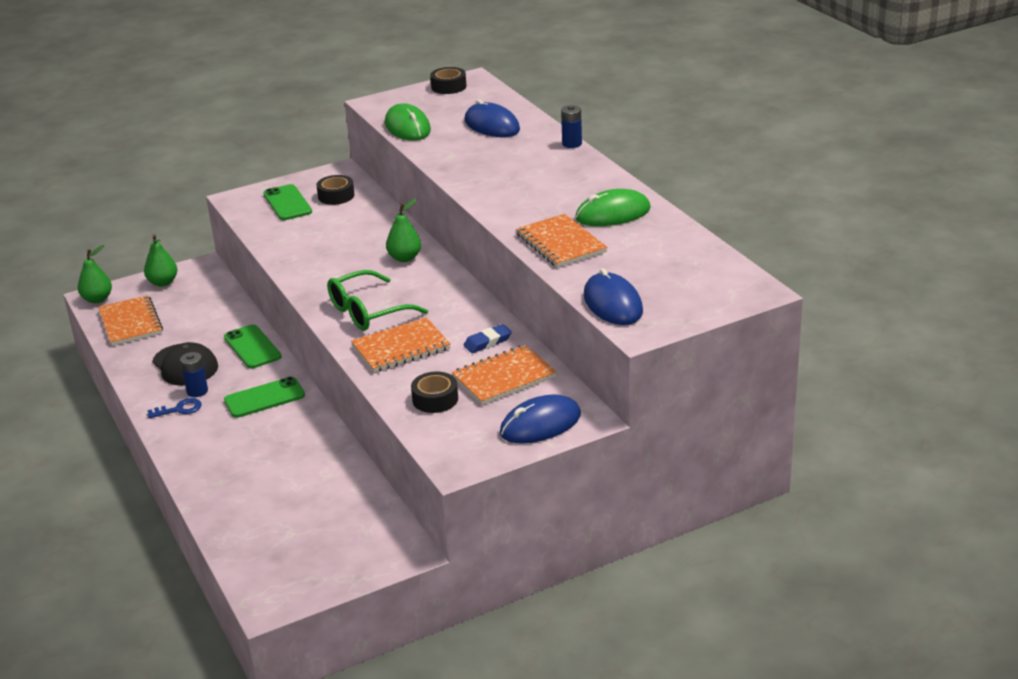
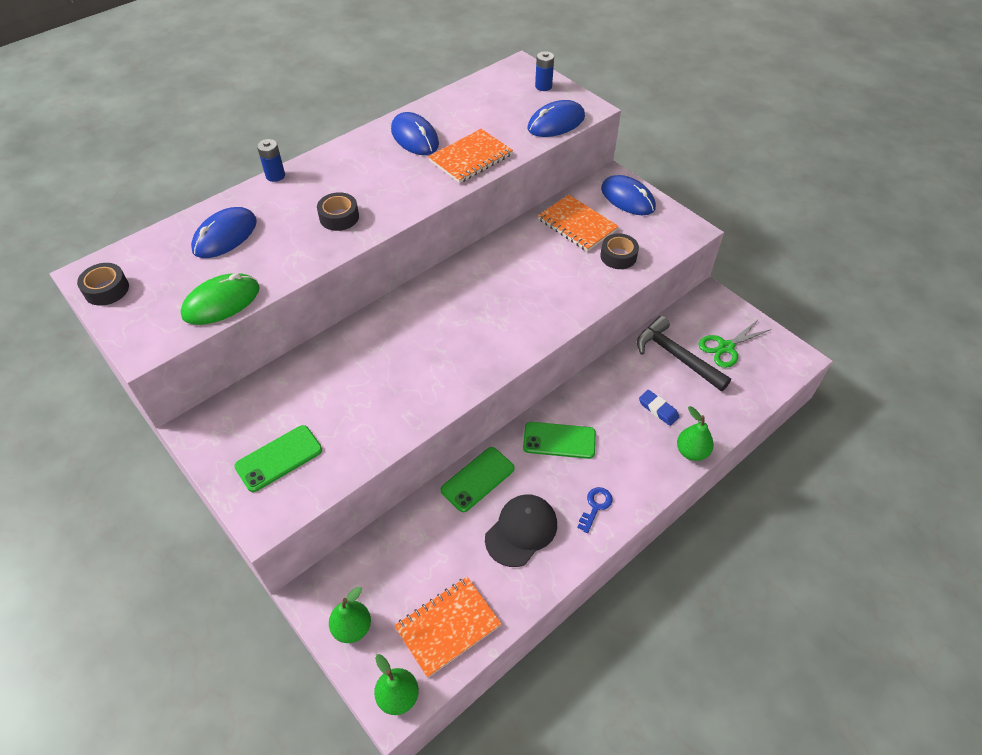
camera: 105 degrees left, 20 degrees up
(179, 409) = (595, 506): blue key -> blue key turned 60 degrees clockwise
(197, 391) = (563, 502): blue battery -> blue battery (543, 86)
(264, 398) = (559, 440): green phone -> green phone turned 45 degrees counterclockwise
(319, 544) = (726, 347): none -> green scissors
(327, 499) = (676, 356): none -> black hammer
(336, 196) = (262, 414): black tape -> black tape (339, 217)
(367, 312) = (502, 327): green glasses -> none
(401, 348) = (554, 291): orange notebook -> none
(405, 258) = (400, 322): green pear -> green pear (691, 451)
(487, 342) = (531, 242): blue eraser -> blue eraser (658, 409)
(613, 214) = (415, 137): green mouse -> blue mouse

